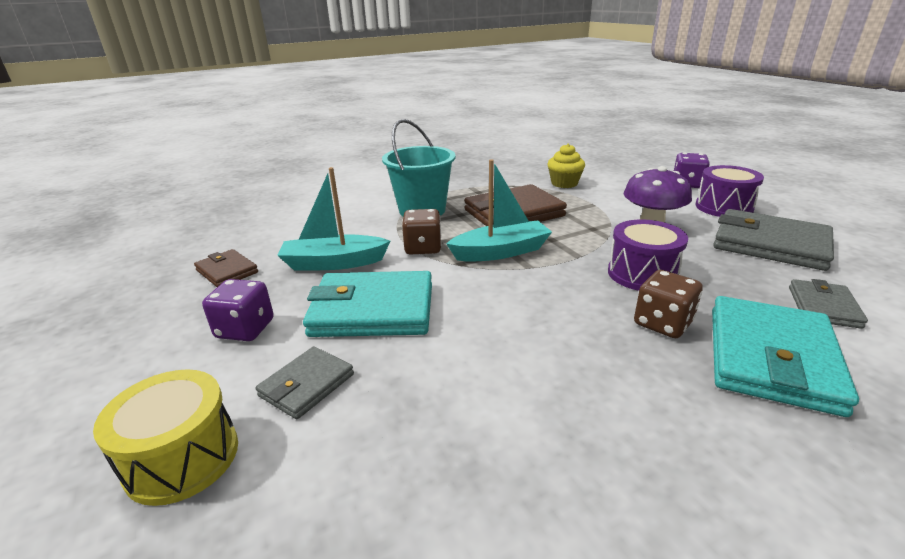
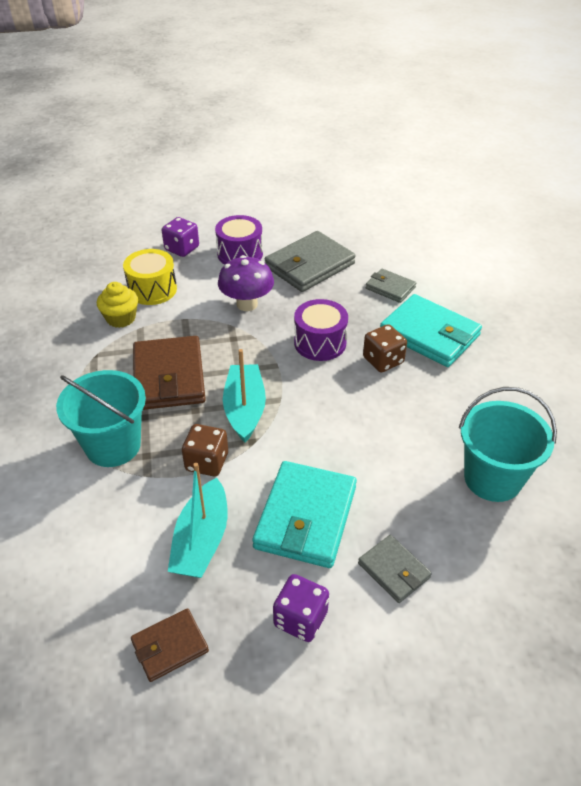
camera: 75 degrees left, 15 degrees up
(182, 458) = (452, 649): yellow drum -> yellow drum (152, 289)
(503, 474) = (492, 478): none -> turquoise bucket

